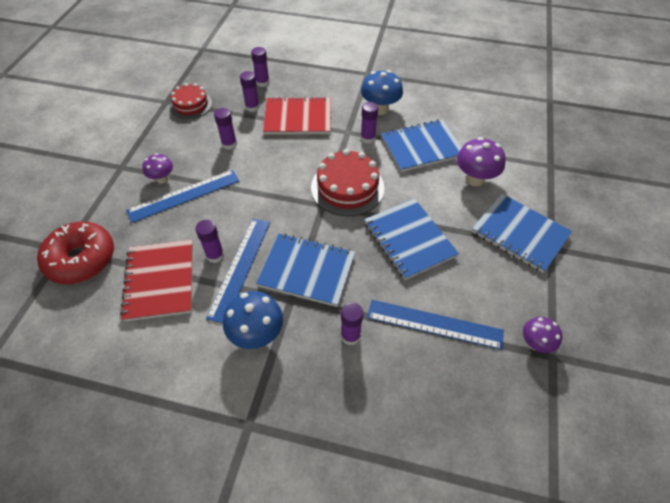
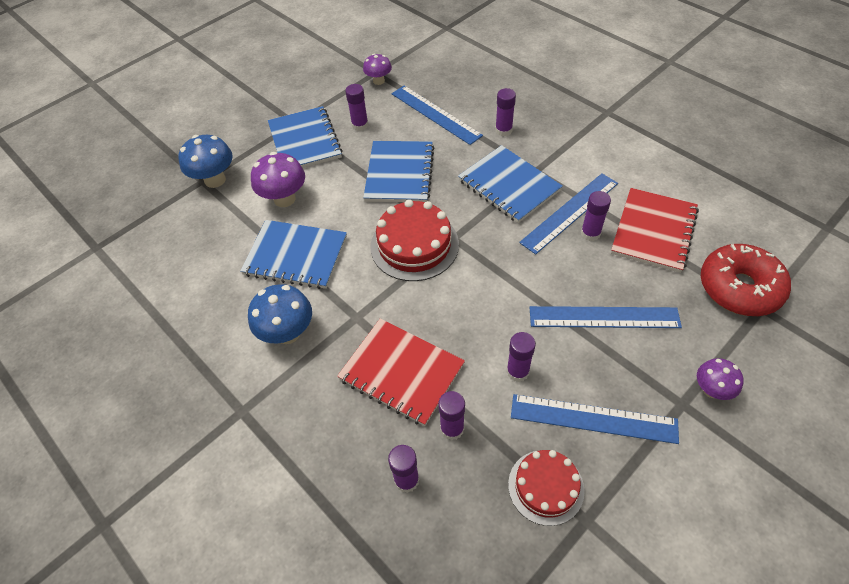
camera: 145 degrees left, 0 degrees up
(162, 179) = (626, 355): purple mushroom -> purple mushroom (711, 390)
(174, 140) = (593, 419): none -> blue ruler
(257, 334) = (577, 157): blue mushroom -> blue mushroom (215, 180)
(367, 138) = (341, 296): purple glue stick -> purple glue stick (360, 125)

